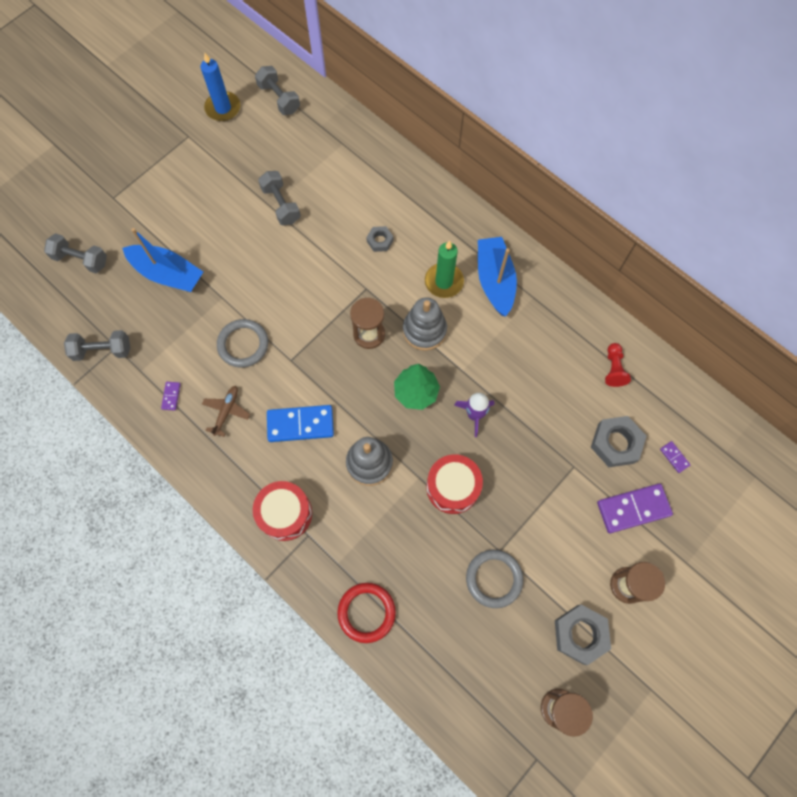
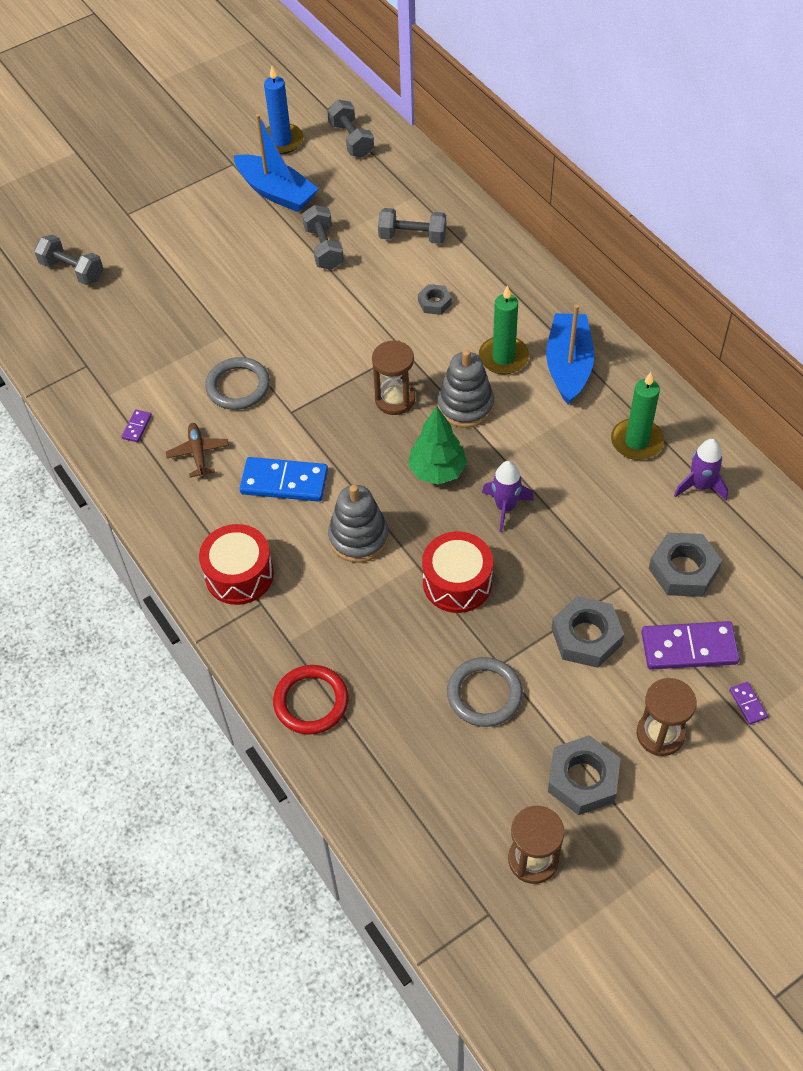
camera: 15 degrees right, 15 degrees down
(102, 350) = (70, 367): grey dumbbell -> grey dumbbell (412, 237)
(168, 274) = (169, 300): blue boat -> blue boat (276, 192)
(226, 411) = (198, 453): brown plane -> brown plane turned 45 degrees counterclockwise
(557, 514) = (586, 637): none -> grey nut
(559, 339) = (637, 441): none -> green candle
(613, 369) = (700, 486): red pawn -> purple rocket
(674, 457) = (758, 598): purple domino -> purple domino (747, 704)

